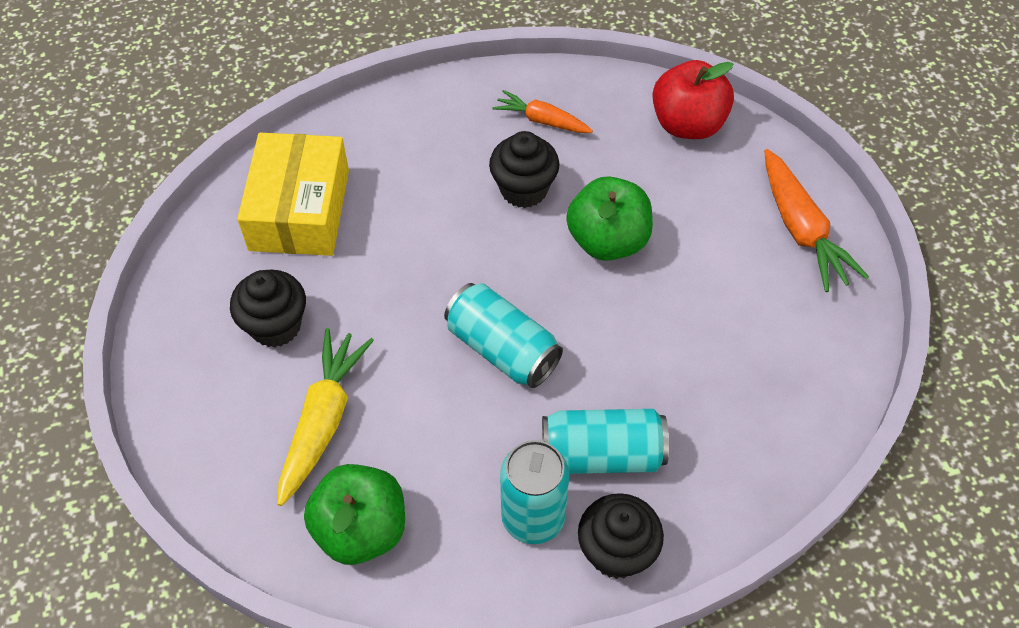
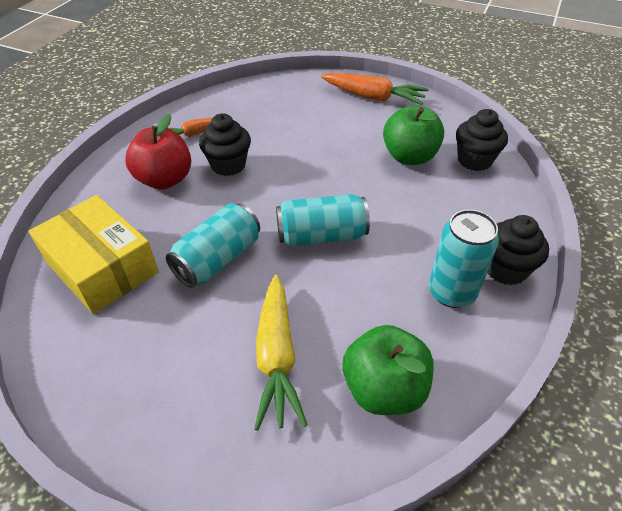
camera: 50 degrees left, 10 degrees down
(275, 326) = (171, 337): black cupcake -> black cupcake (474, 160)
(323, 420) = (276, 357): yellow carrot -> yellow carrot turned 150 degrees counterclockwise
(602, 454) = (435, 237): turquoise can -> turquoise can (218, 259)
(608, 240) = (301, 156): green apple -> green apple (409, 157)
(688, 124) = (269, 93): red apple -> red apple (165, 180)

